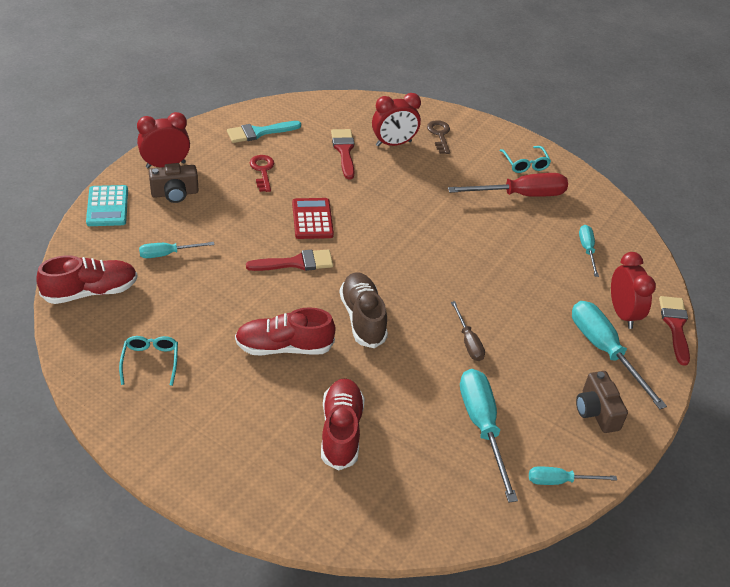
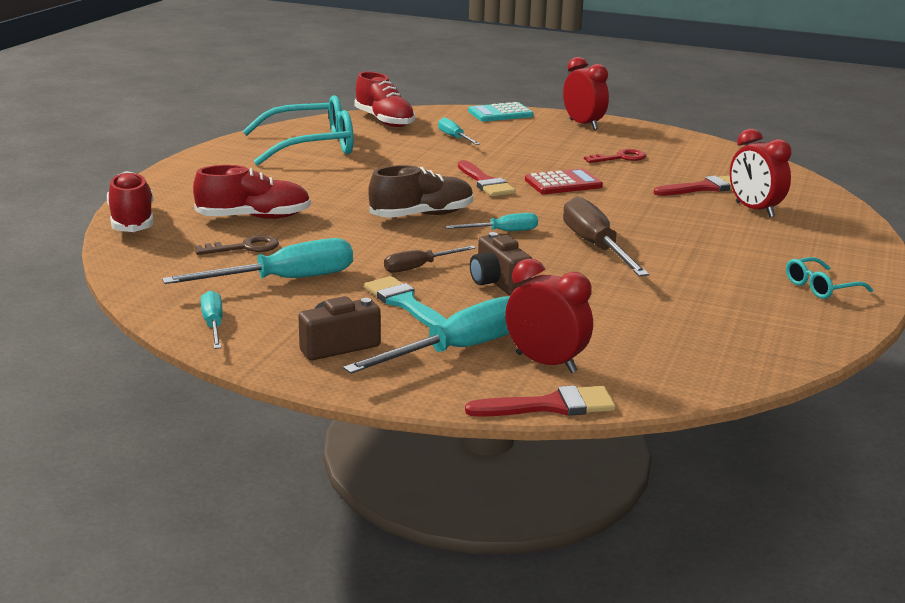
camera: 80 degrees right, 20 degrees down
(150, 362) = (311, 146): turquoise glasses -> turquoise glasses, size x2.09
(175, 193) = (544, 131): brown camera -> brown camera (498, 283)
(259, 132) = (685, 151): turquoise brush -> turquoise brush (405, 304)
(284, 347) = (357, 188): red shoe -> red shoe (132, 221)
(439, 135) = (810, 232): brown key -> brown key (245, 247)
(446, 239) = (596, 247): none -> brown screwdriver
(520, 195) = (741, 286): red screwdriver -> none
(587, 250) = (666, 335): turquoise screwdriver -> turquoise screwdriver (503, 232)
(622, 313) = (545, 363): red clock -> red clock turned 120 degrees counterclockwise

